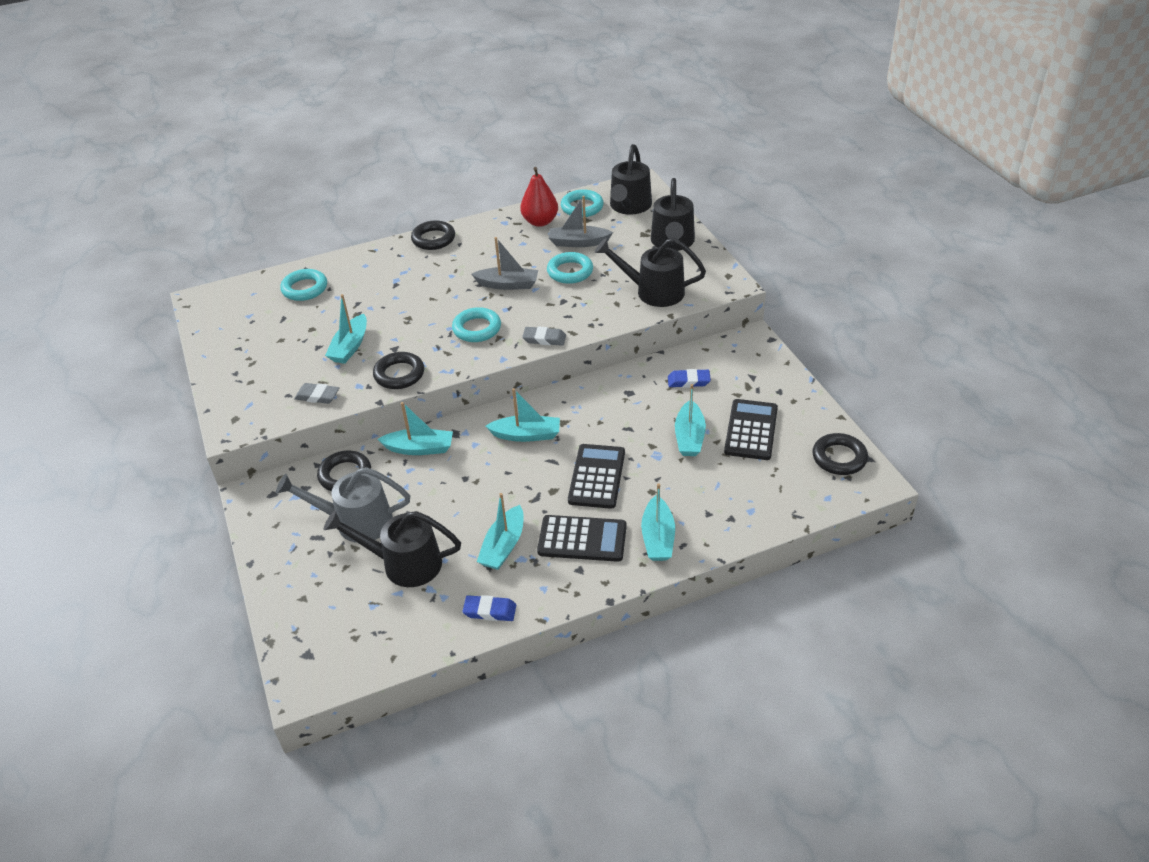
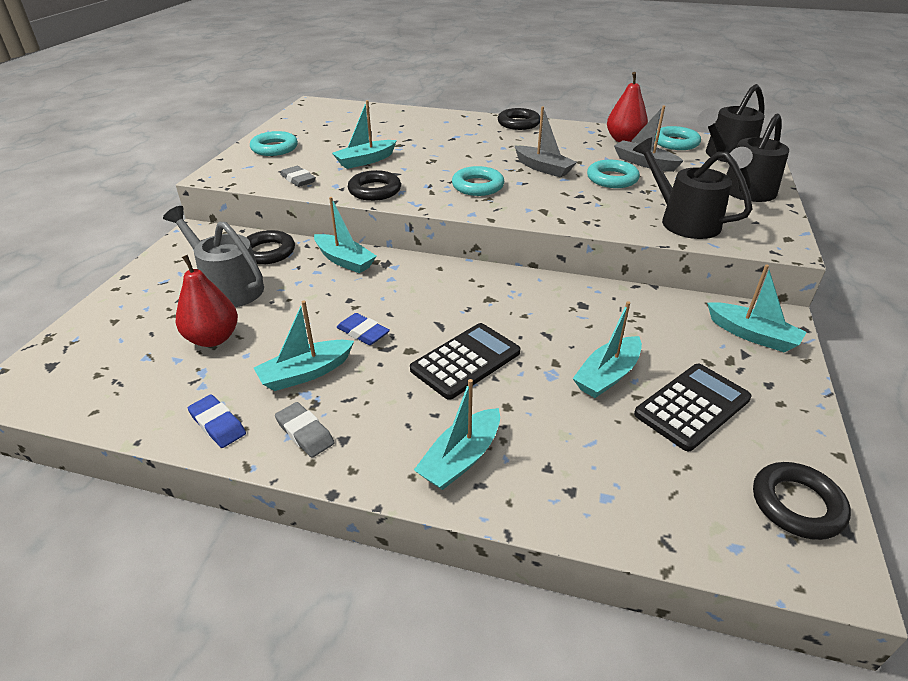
camera: 35 degrees right, 5 degrees down
(305, 288) = (385, 120): turquoise ring -> turquoise ring (274, 148)
(403, 563) = (213, 338): black watering can -> red pear
(526, 435) = (443, 293): turquoise boat -> turquoise boat (752, 335)
(544, 339) = (528, 214): grey eraser -> grey eraser (305, 433)
(582, 539) = (382, 411): black calculator -> none
(688, 381) = (660, 324): blue eraser -> blue eraser (363, 332)

